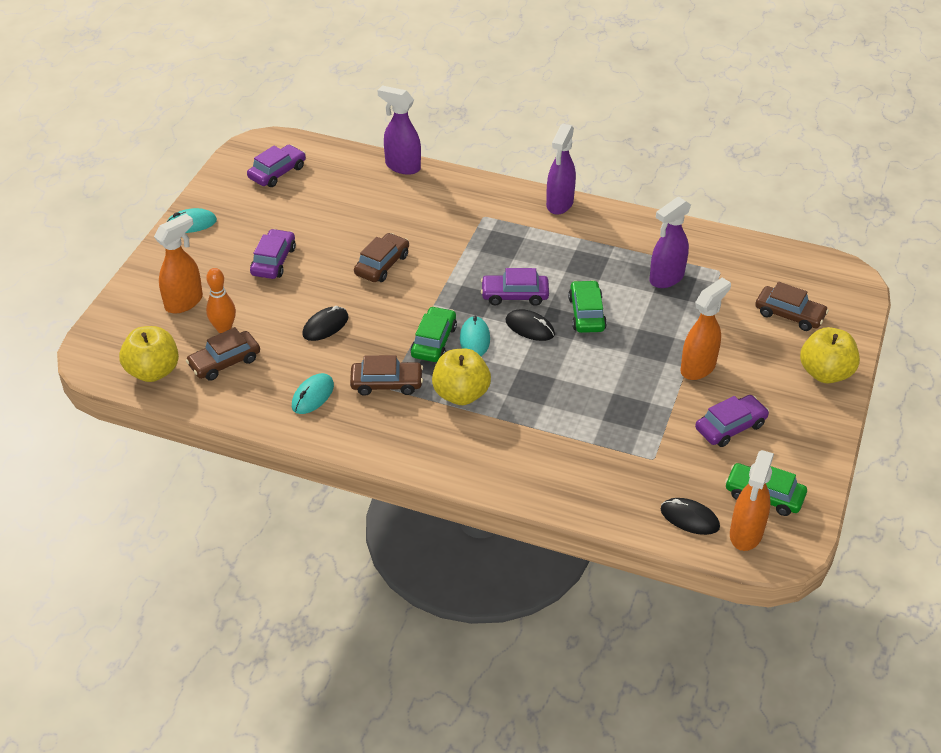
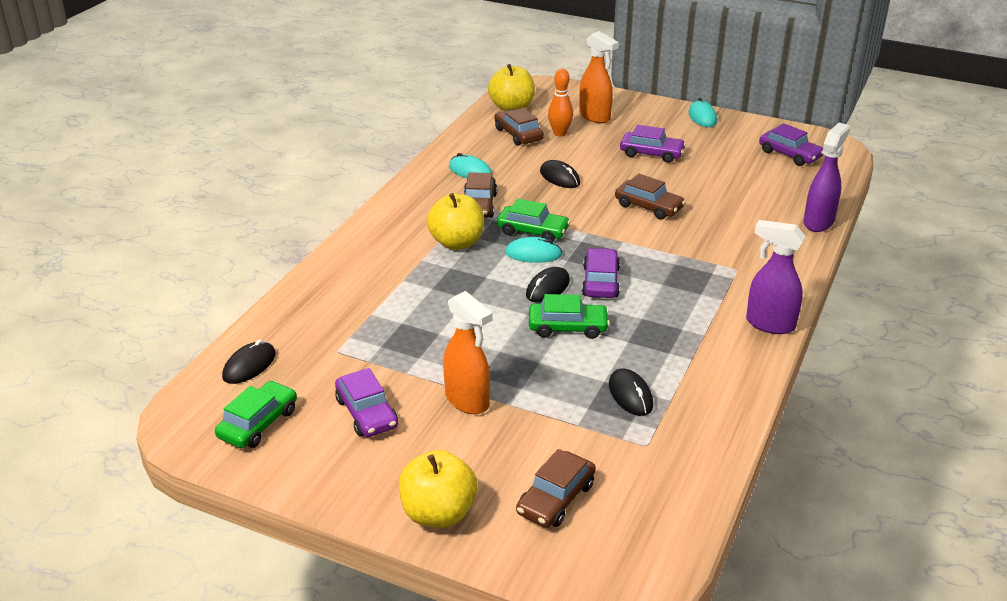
camera: 95 degrees right, 10 degrees down
(666, 278) = (630, 395): purple spray bottle -> black mouse
(746, 534) = (212, 401): orange spray bottle -> none

